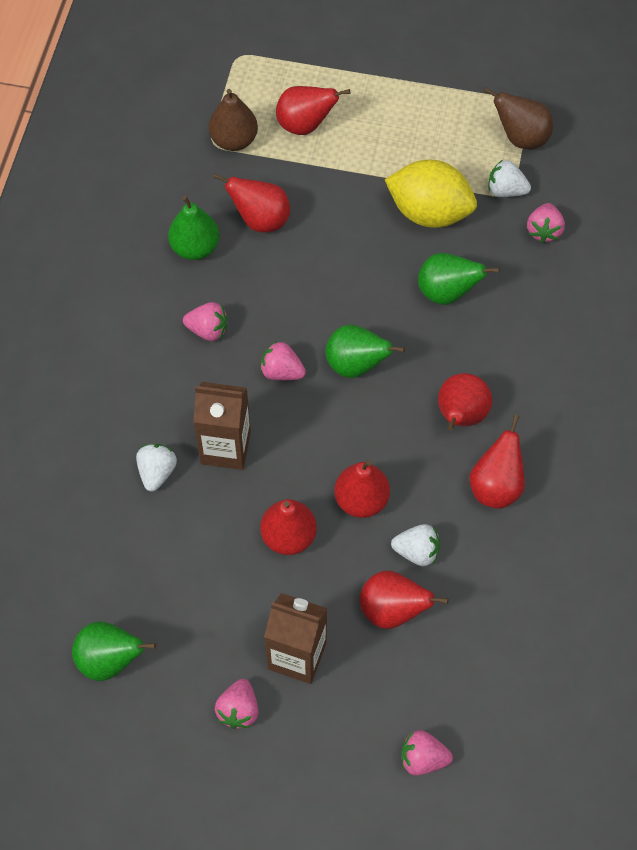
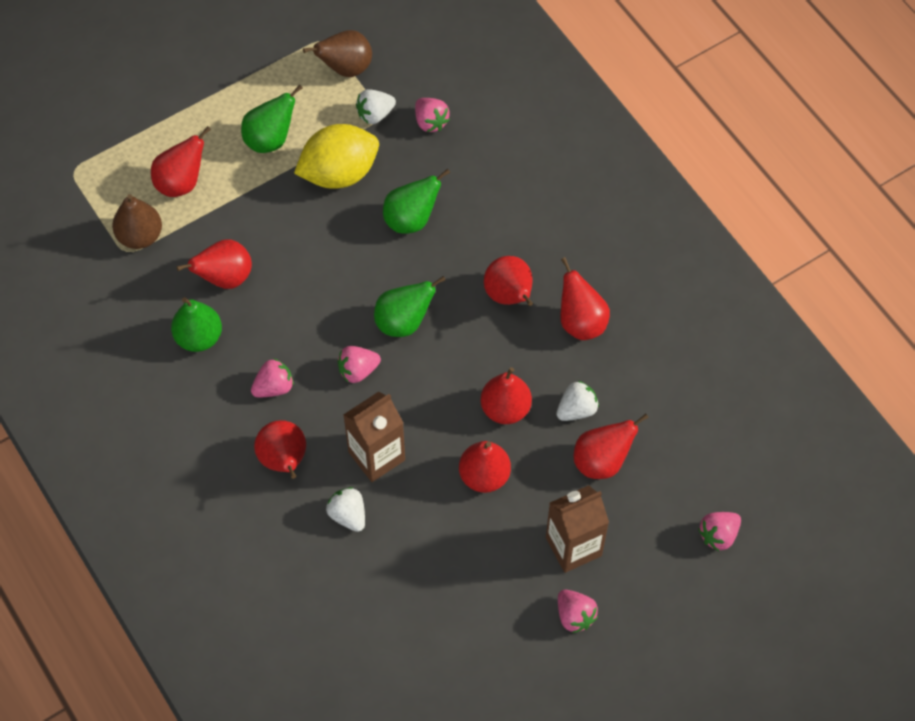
camera: 45 degrees left, 0 degrees up
(110, 660) = (456, 666): green pear -> green pear (270, 139)
(156, 390) = (284, 460): none -> red pear

